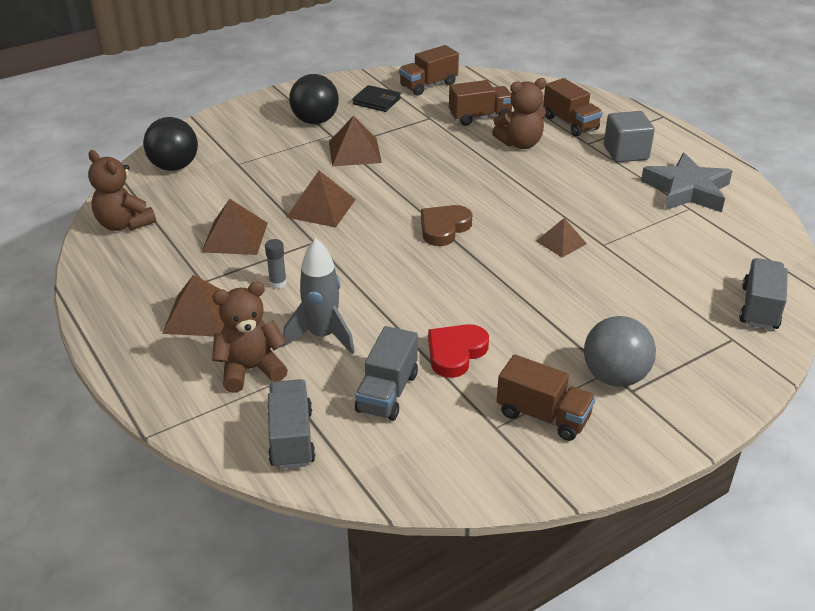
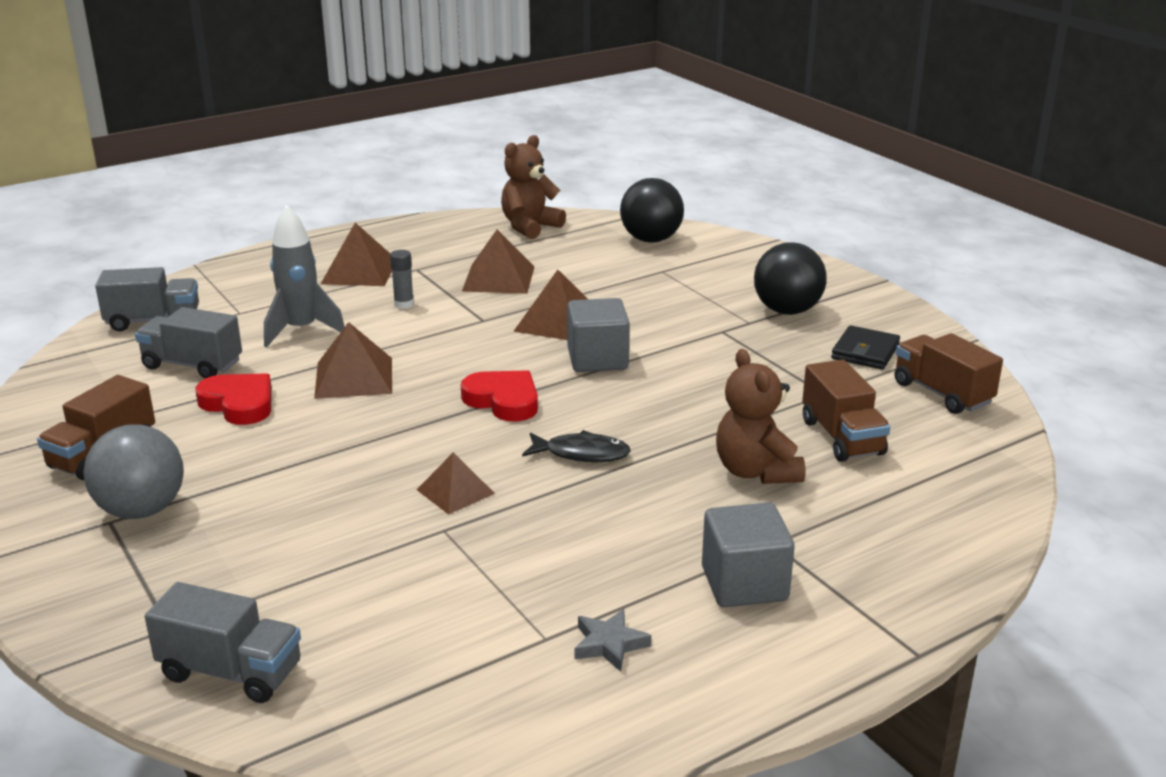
camera: 90 degrees right, 10 degrees down
(250, 369) = (263, 299): brown teddy bear -> none
(355, 152) = (704, 339): brown pyramid -> brown pyramid (354, 377)
(383, 192) = (597, 359): none -> grey cube
(444, 228) = (503, 400): brown heart -> red heart
(509, 198) = (581, 454): none -> black fish
(570, 123) = (847, 529): brown truck -> none
(687, 190) = (609, 644): grey star -> grey star, size x0.45

